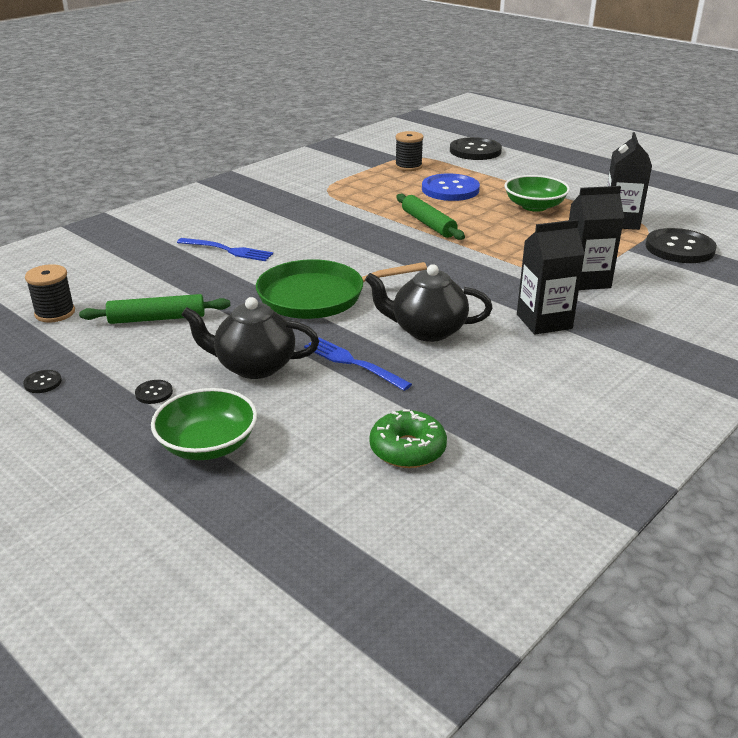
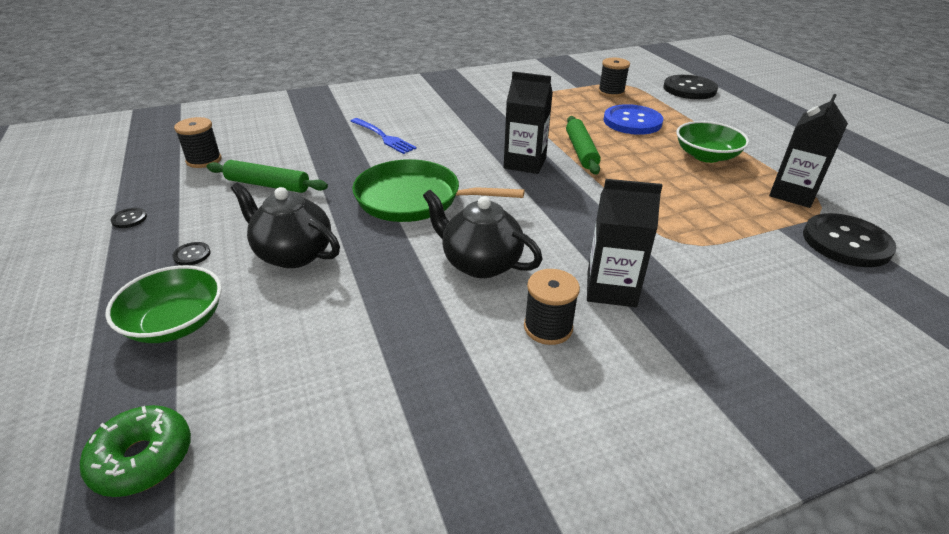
camera: 25 degrees right, 5 degrees up
(353, 363) = (379, 278): blue fork -> none
(407, 449) = (335, 398): green donut -> green donut (142, 458)
(521, 359) = (548, 327): none -> black spool
(585, 280) = (698, 252): black carton -> black carton (525, 163)

